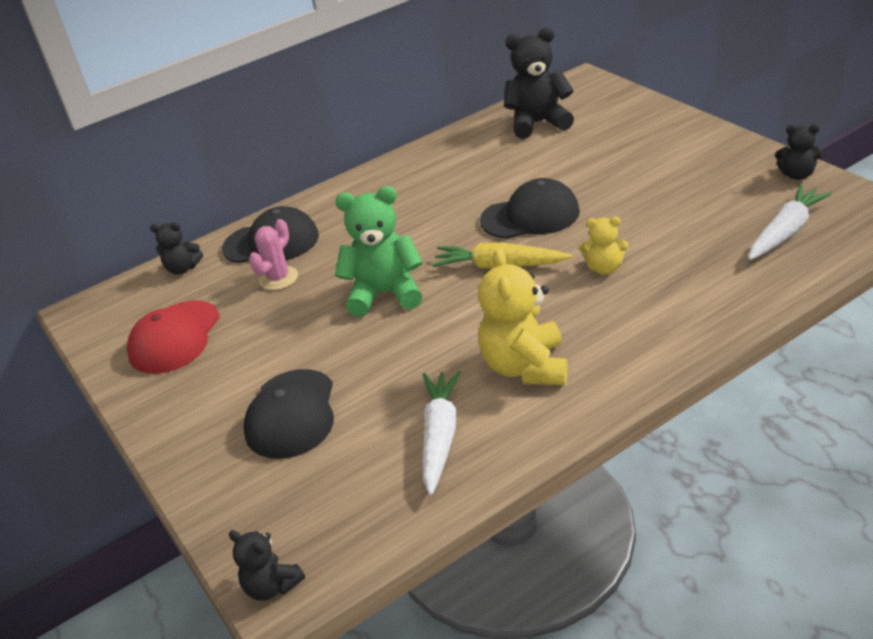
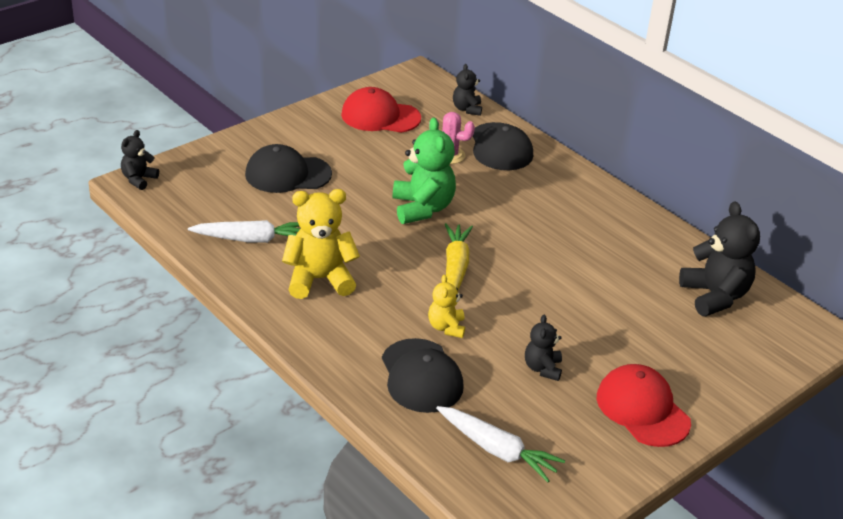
camera: 75 degrees right, 0 degrees up
(530, 216) = (533, 286): black cap -> black cap (421, 376)
(703, 158) = (642, 409): none -> red cap
(797, 175) = (606, 475): black teddy bear -> black teddy bear (542, 368)

